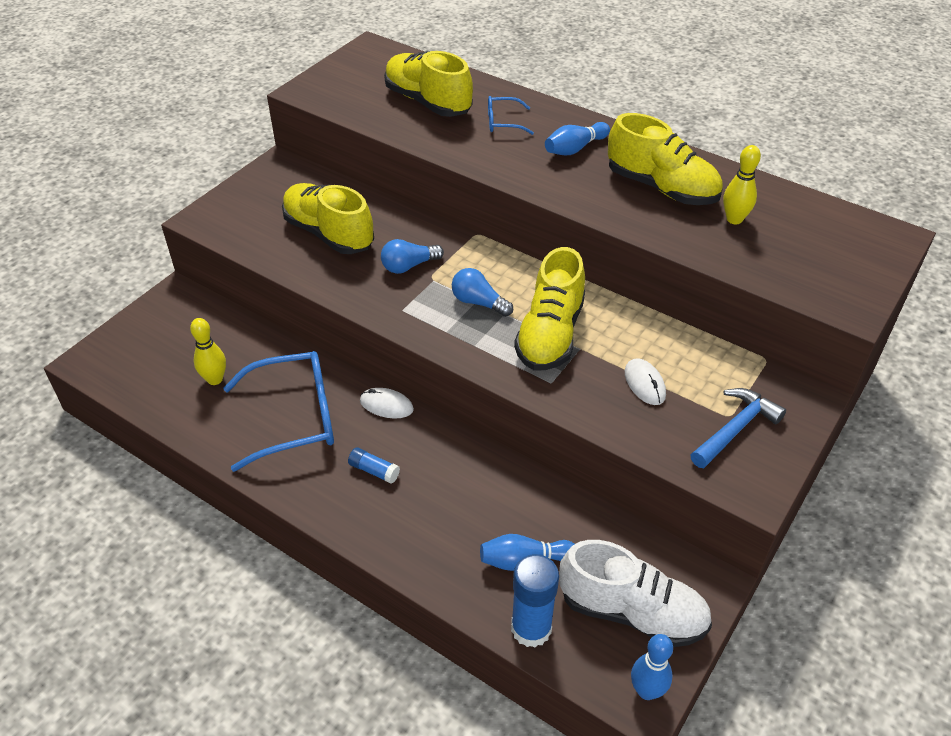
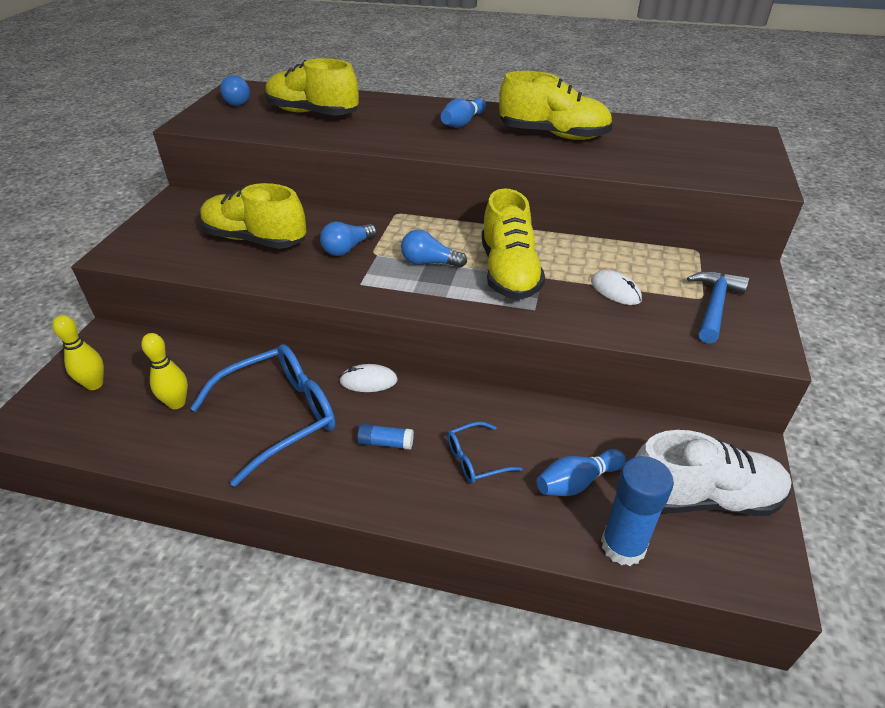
camera: 20 degrees left, 5 degrees down
(363, 68) = (239, 101): none -> blue light bulb
(503, 122) = (389, 116): blue glasses -> blue glasses (475, 459)
(646, 690) = (765, 568): blue bowling pin -> none
(734, 219) = (627, 144): yellow bowling pin -> yellow bowling pin (94, 384)

